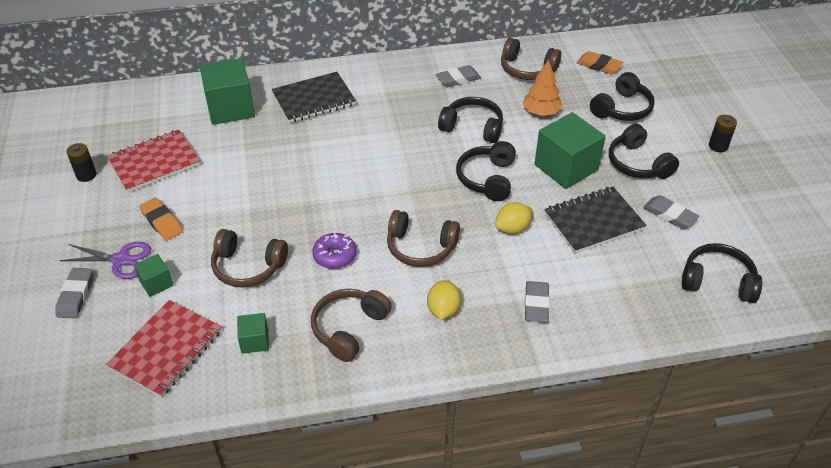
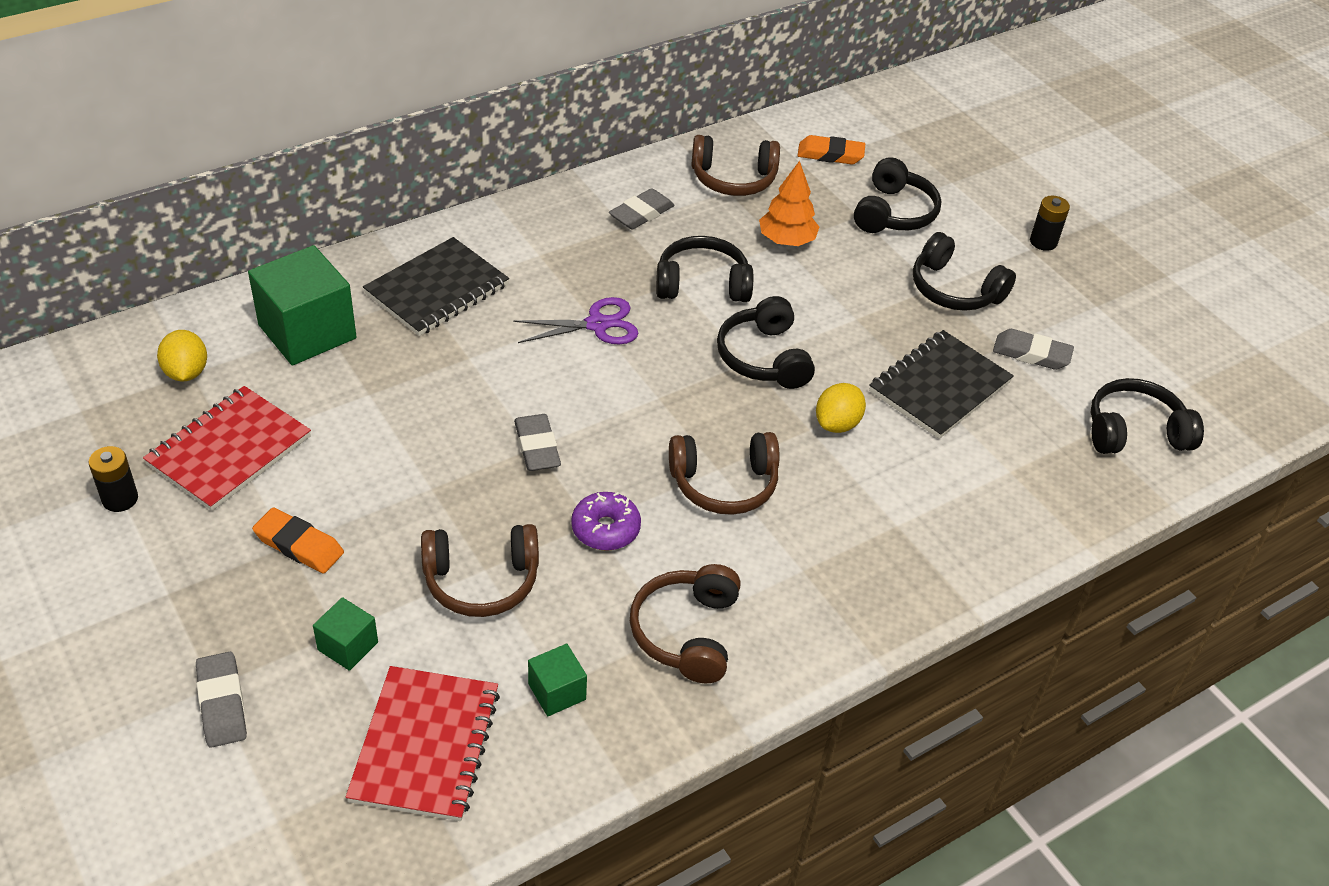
camera: 25 degrees left, 0 degrees up
(120, 260) = (264, 625): purple scissors -> purple scissors (597, 325)
(443, 310) = (805, 568): yellow lemon -> yellow lemon (186, 372)
(536, 304) = (925, 525): grey eraser -> grey eraser (537, 447)
(566, 167) = (863, 316): green cube -> none

